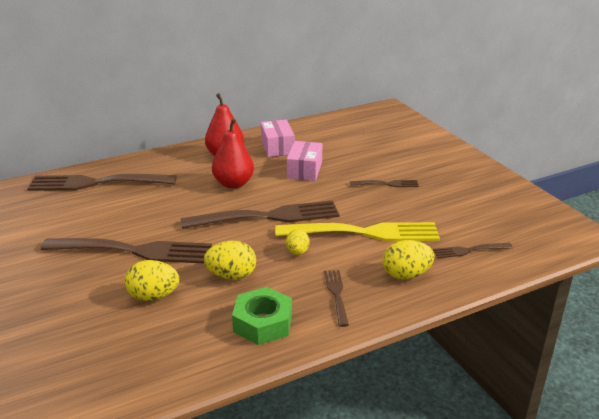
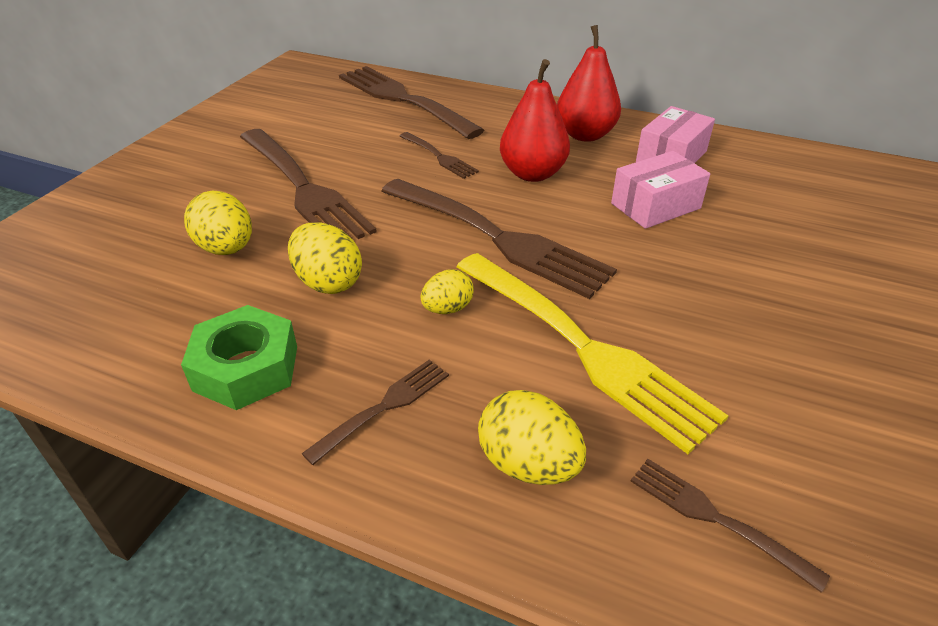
camera: 50 degrees right, 10 degrees up
(386, 184) = (753, 298): brown fork -> brown fork (438, 156)

